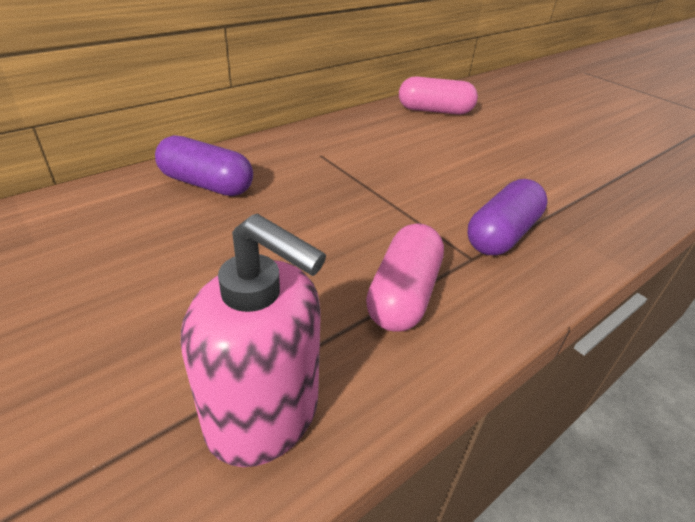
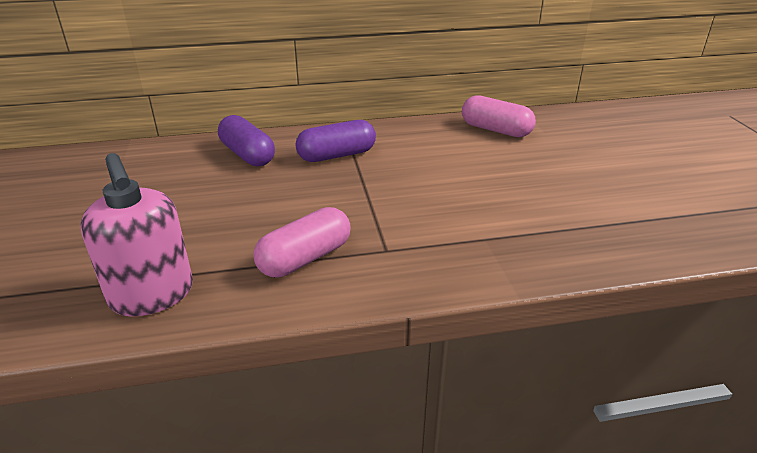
camera: 30 degrees right, 5 degrees down
(502, 234) = (432, 240): purple capsule -> purple capsule (337, 155)

